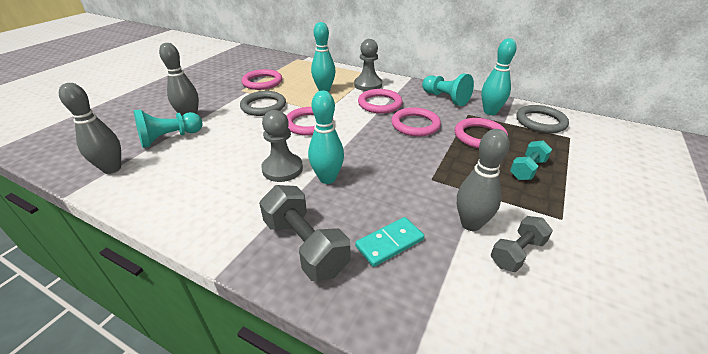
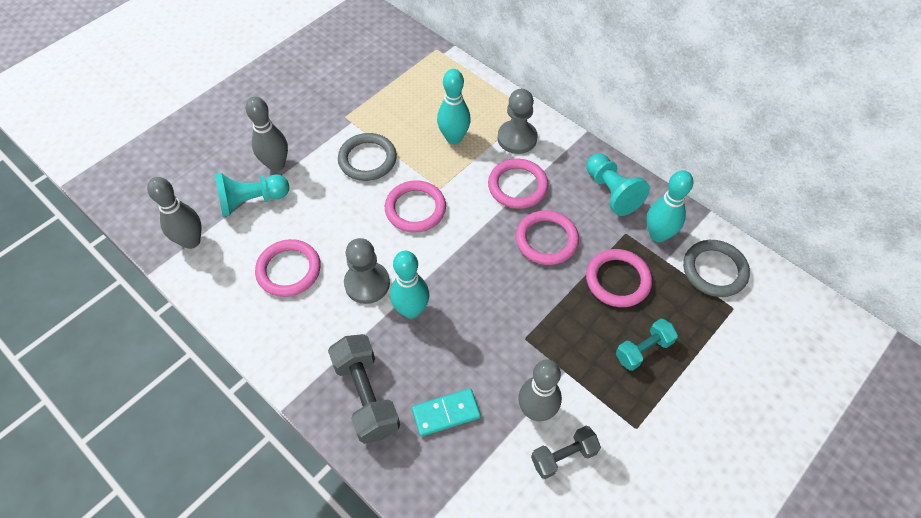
camera: 15 degrees right, 20 degrees up
(262, 82) = (376, 103): pink ring -> pink ring (289, 270)

